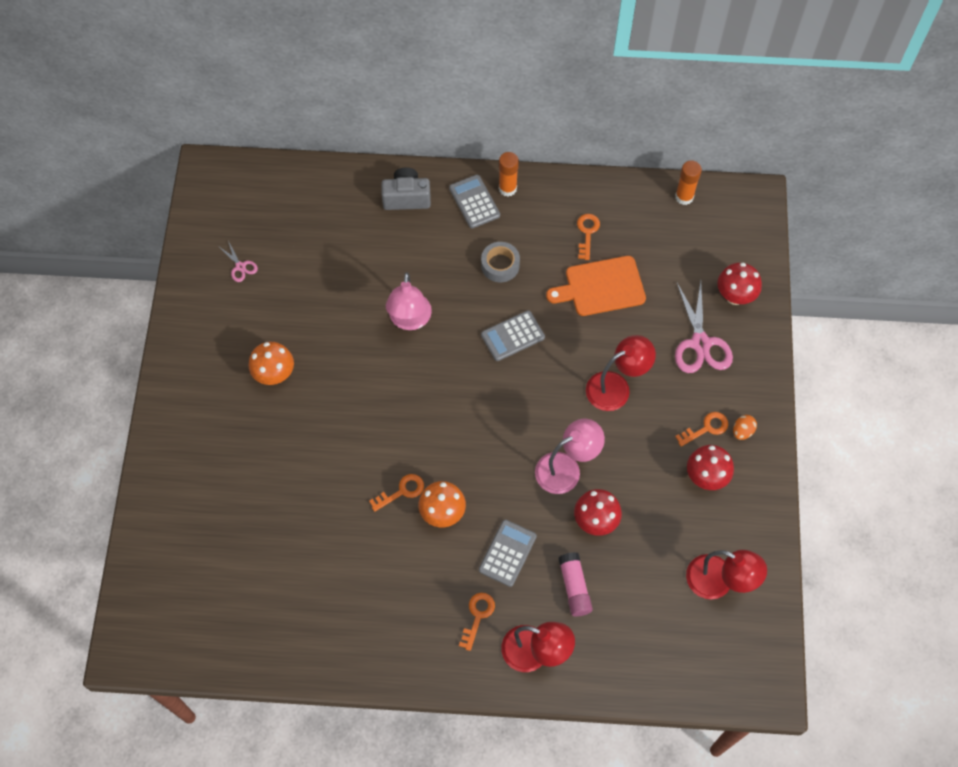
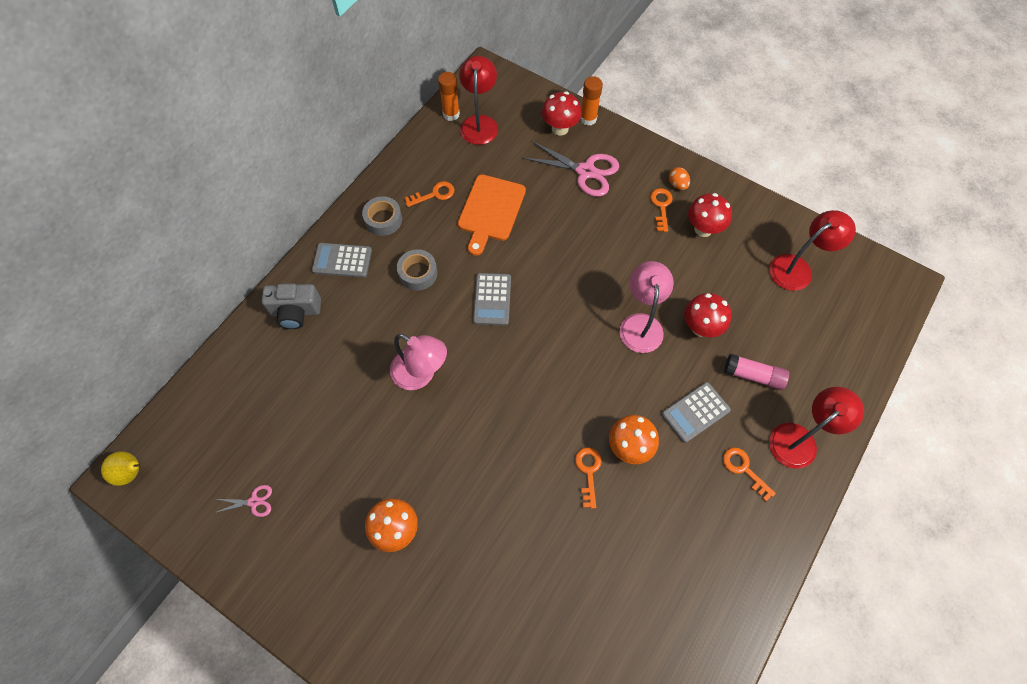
camera: 60 degrees left, 0 degrees up
(216, 174) = (132, 472): none -> yellow pear
(406, 197) = (296, 312): grey camera -> grey camera turned 120 degrees counterclockwise
(507, 188) = (349, 229): orange glue stick -> orange glue stick (588, 119)
(507, 553) = (695, 412): grey calculator -> grey calculator turned 90 degrees counterclockwise
(534, 209) = (383, 220): none -> grey tape
(587, 233) = (434, 194): orange key -> orange key turned 120 degrees clockwise
(616, 387) = (588, 248): red lamp -> red lamp (479, 123)

